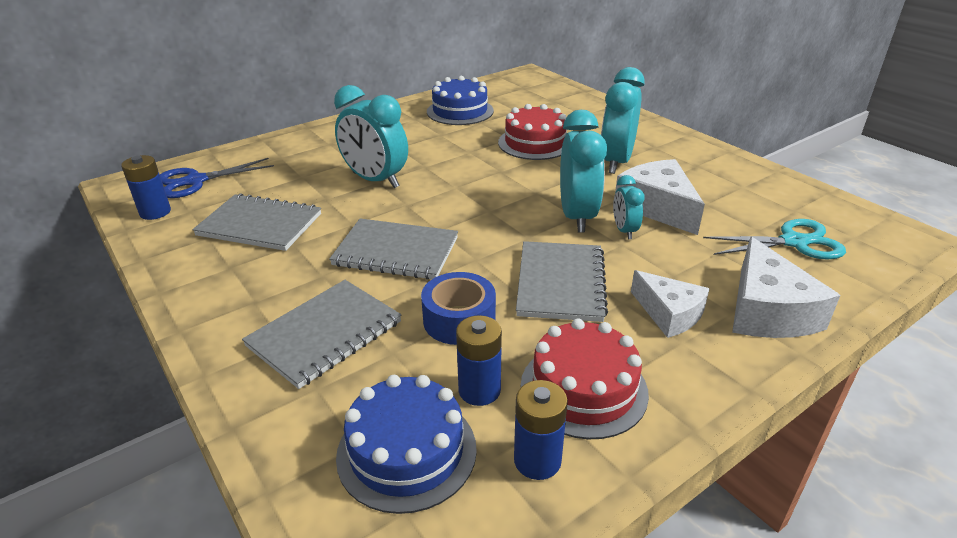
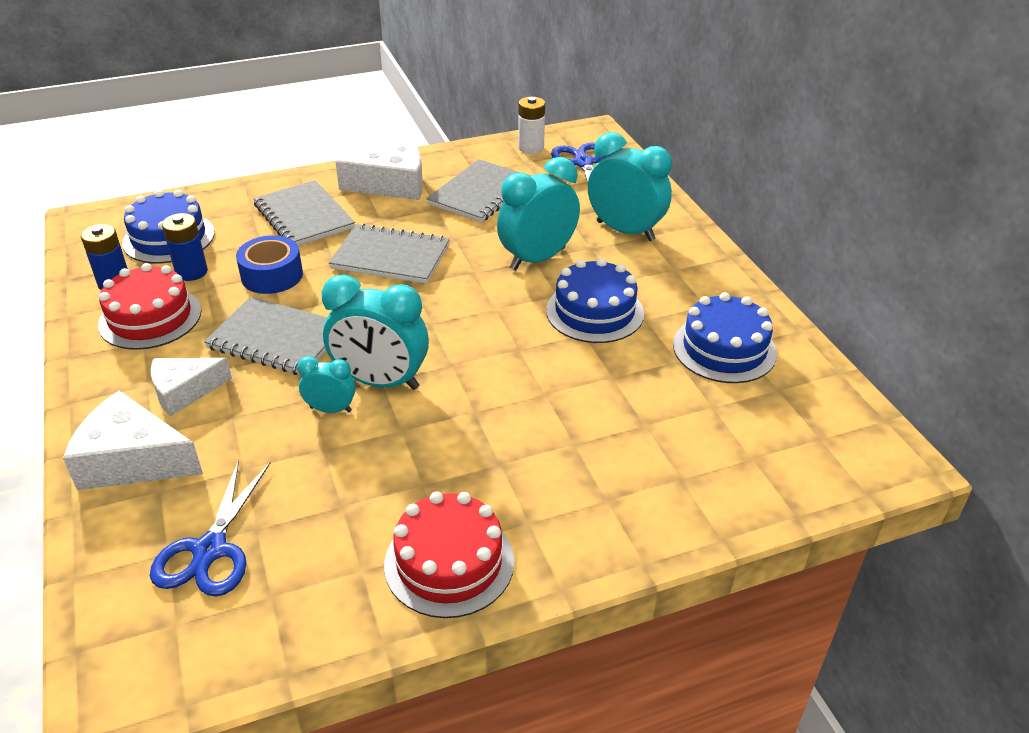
camera: 105 degrees right, 5 degrees up
(155, 212) = (531, 148): blue battery -> white battery
(396, 252) = (391, 257): grey notebook -> grey notebook turned 75 degrees clockwise
(440, 151) = (594, 312): none -> blue cake
(535, 143) = (589, 397): red cake -> red cake (449, 562)
(616, 162) = (496, 460): turquoise clock -> turquoise clock (625, 231)
(657, 207) = (361, 456): white cheese -> white cheese (392, 184)
(794, 242) = (210, 550): turquoise scissors -> blue scissors

